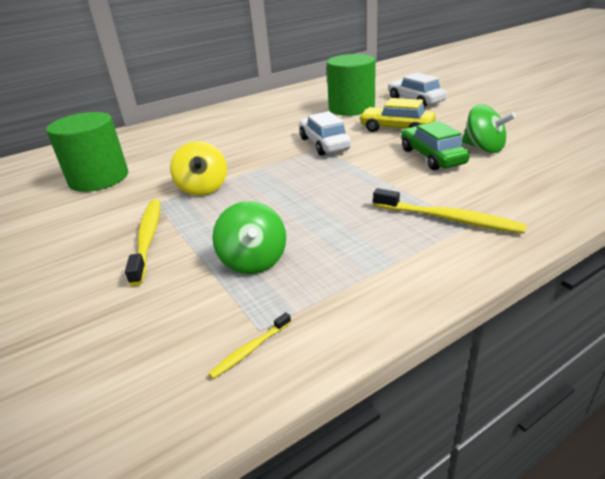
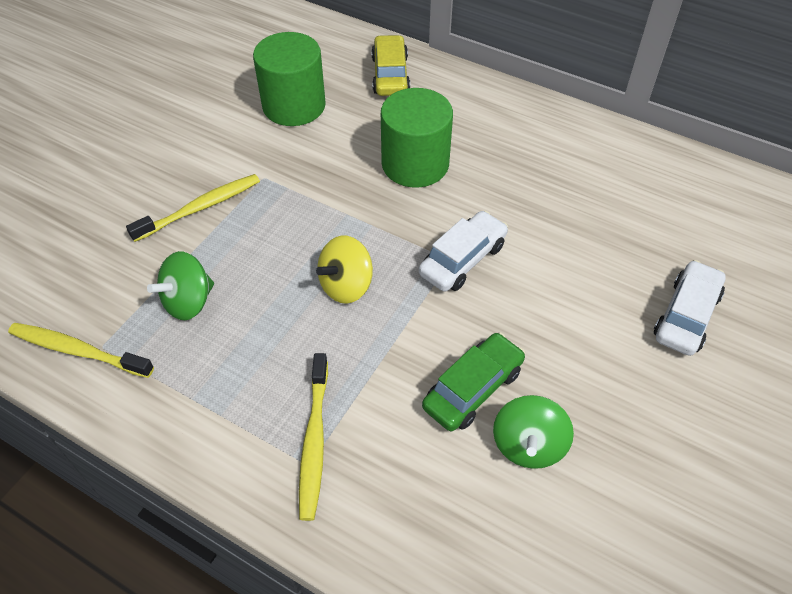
camera: 60 degrees right, 20 degrees up
(203, 188) = (304, 199): yellow spinning top -> yellow spinning top (346, 286)
(250, 350) = (78, 350): yellow toothbrush -> yellow toothbrush, size x2.03
(351, 108) = (607, 245): green cylinder -> green cylinder (415, 164)
(396, 129) = (552, 323): yellow car -> yellow car (390, 75)

